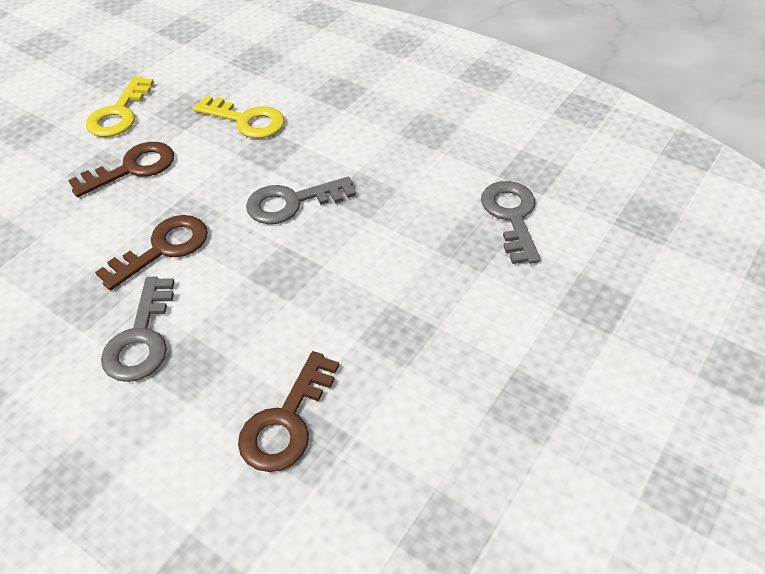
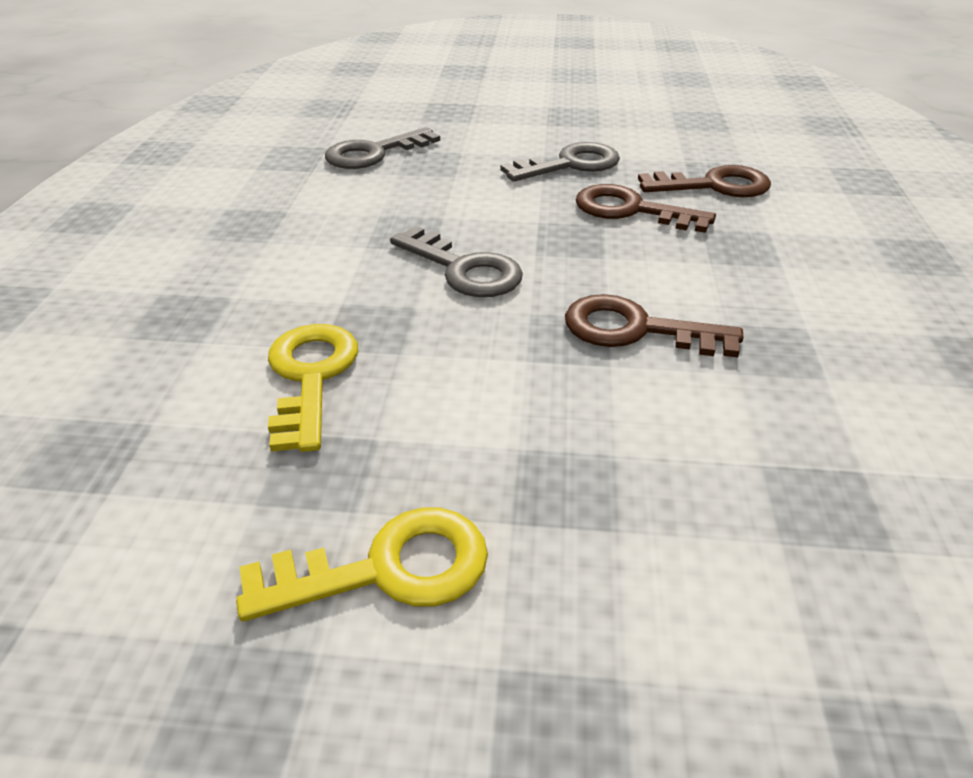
camera: 120 degrees left, 10 degrees down
(132, 168) = (525, 446): brown key -> brown key (631, 210)
(141, 338) = (756, 285): grey key -> grey key (570, 164)

